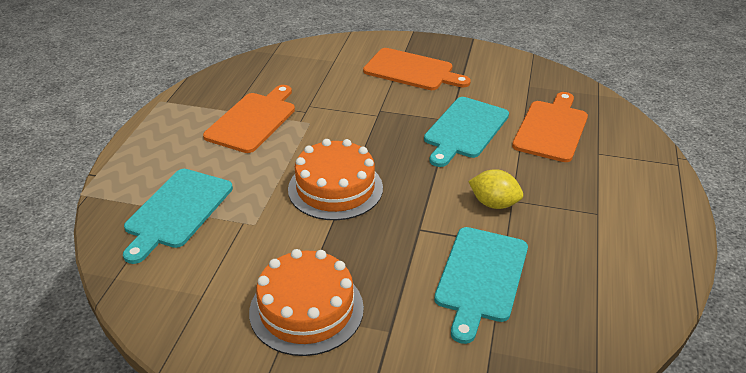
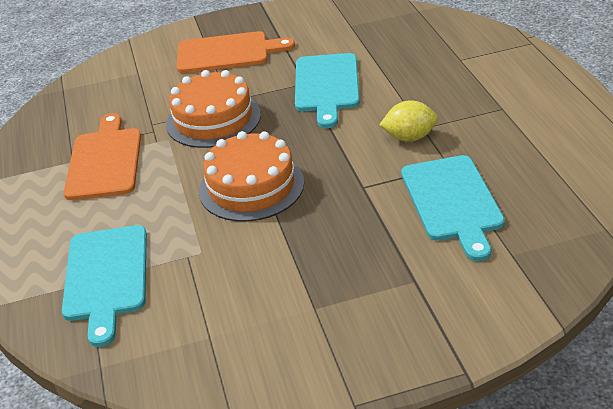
camera: 25 degrees left, 0 degrees up
(306, 309) = (323, 300): orange cake -> orange cake (213, 119)
(551, 129) = (403, 54): orange cutting board -> none

